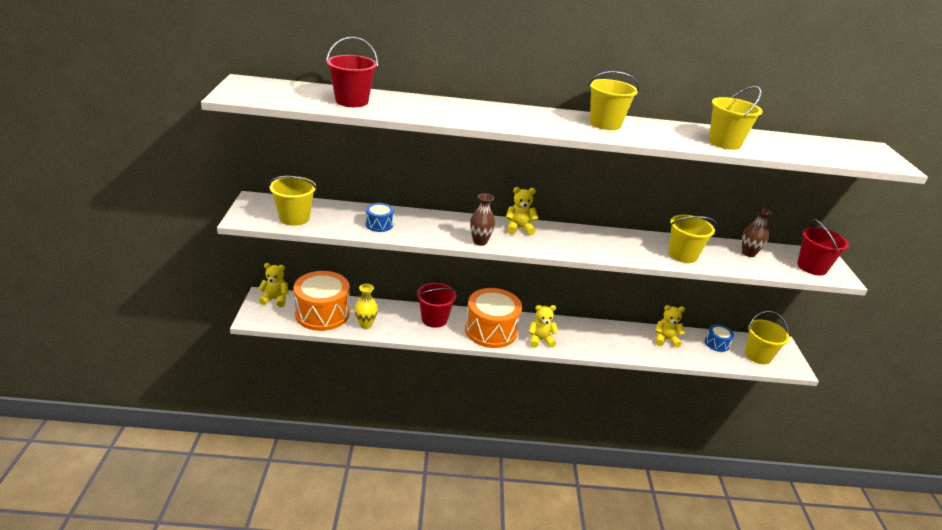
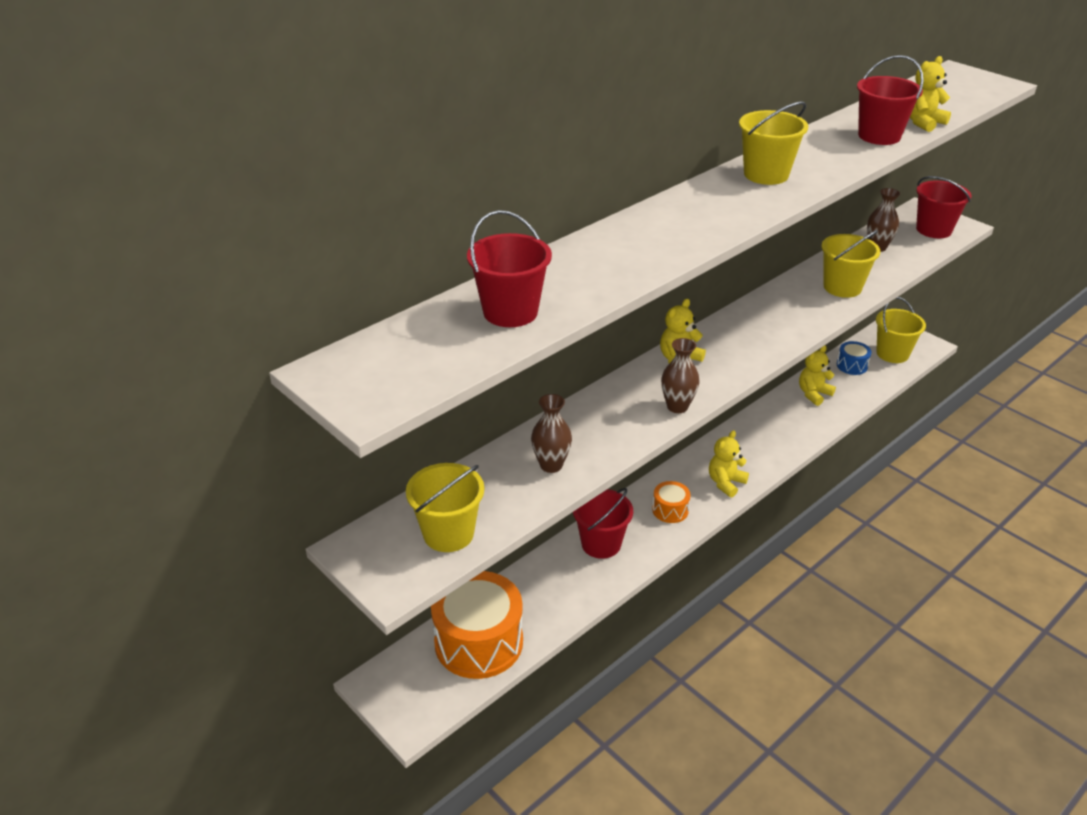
camera: 40 degrees left, 5 degrees up
(275, 299) = (394, 673): yellow teddy bear -> yellow teddy bear (923, 123)
(365, 324) = (546, 613): yellow vase -> none
(379, 224) = (551, 465): blue drum -> brown vase
(491, 330) = (670, 510): orange drum -> orange drum, size x0.47
(724, 143) = (879, 136): yellow bucket -> red bucket

